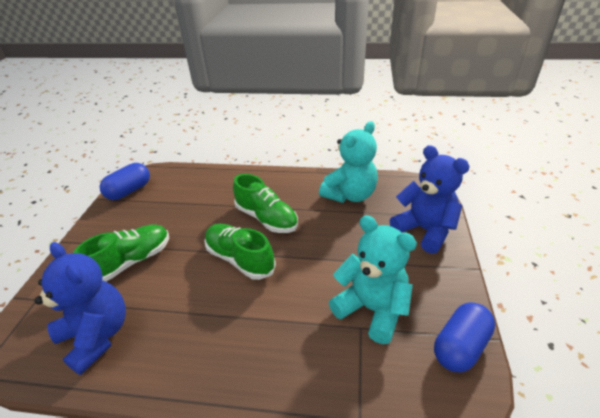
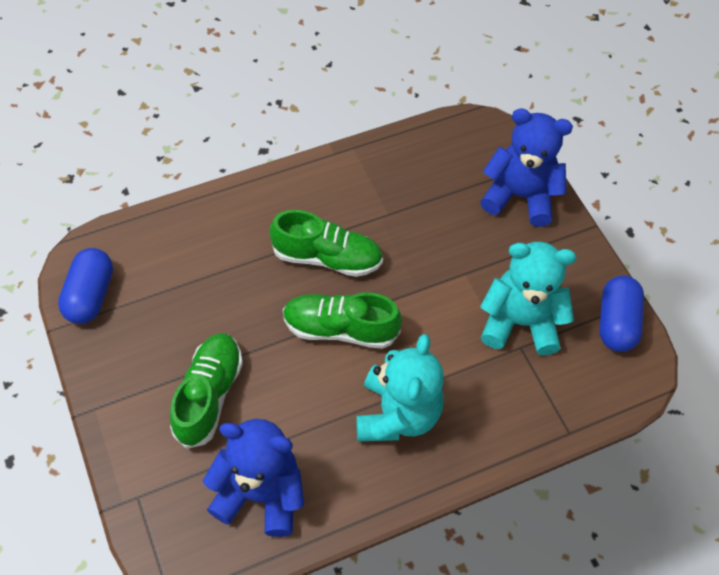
camera: 35 degrees left, 20 degrees up
(350, 195) = (405, 176): turquoise teddy bear -> turquoise teddy bear (397, 414)

